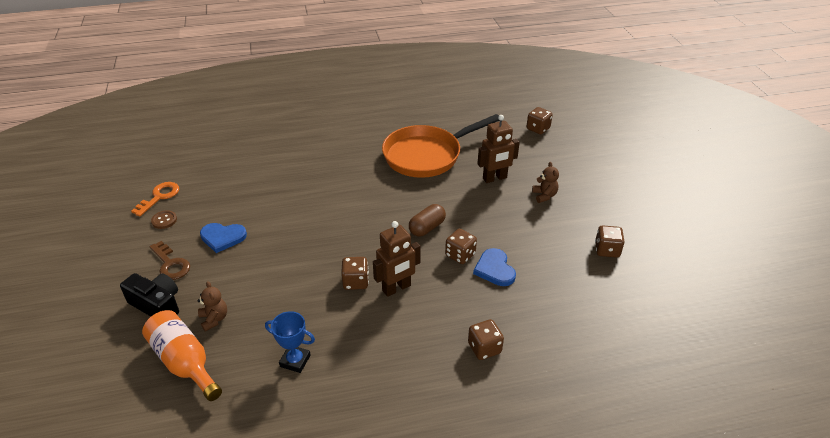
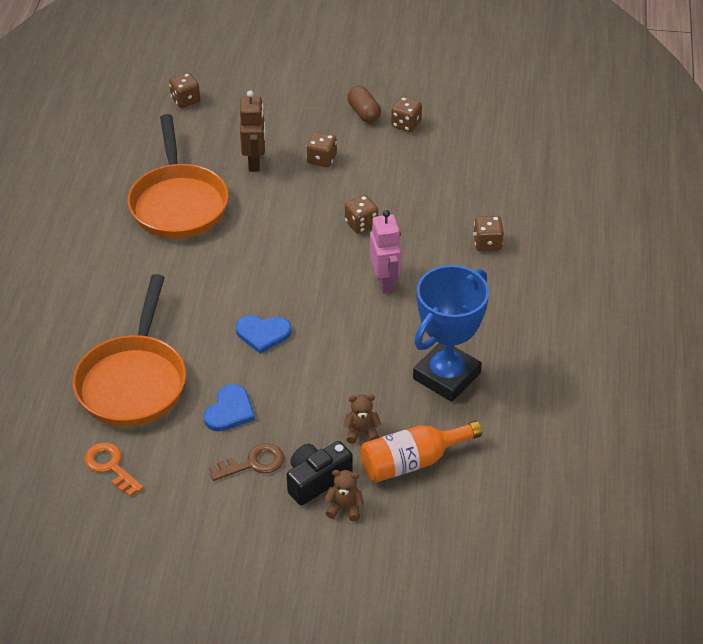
camera: 70 degrees left, 5 degrees up
(164, 220) = (164, 464): brown button -> none
(241, 185) = (133, 381): none -> orange pan
(295, 361) = (446, 376): blue trophy -> blue trophy, size x2.05
(355, 282) = (361, 311): brown dice -> brown dice (321, 159)
(396, 288) = (385, 282): brown robot -> pink robot
(427, 228) = (306, 237): brown capsule -> brown capsule (364, 113)
(494, 269) = (393, 206): blue heart -> blue heart (263, 334)
(544, 195) = (305, 136): brown teddy bear -> brown teddy bear (344, 508)

